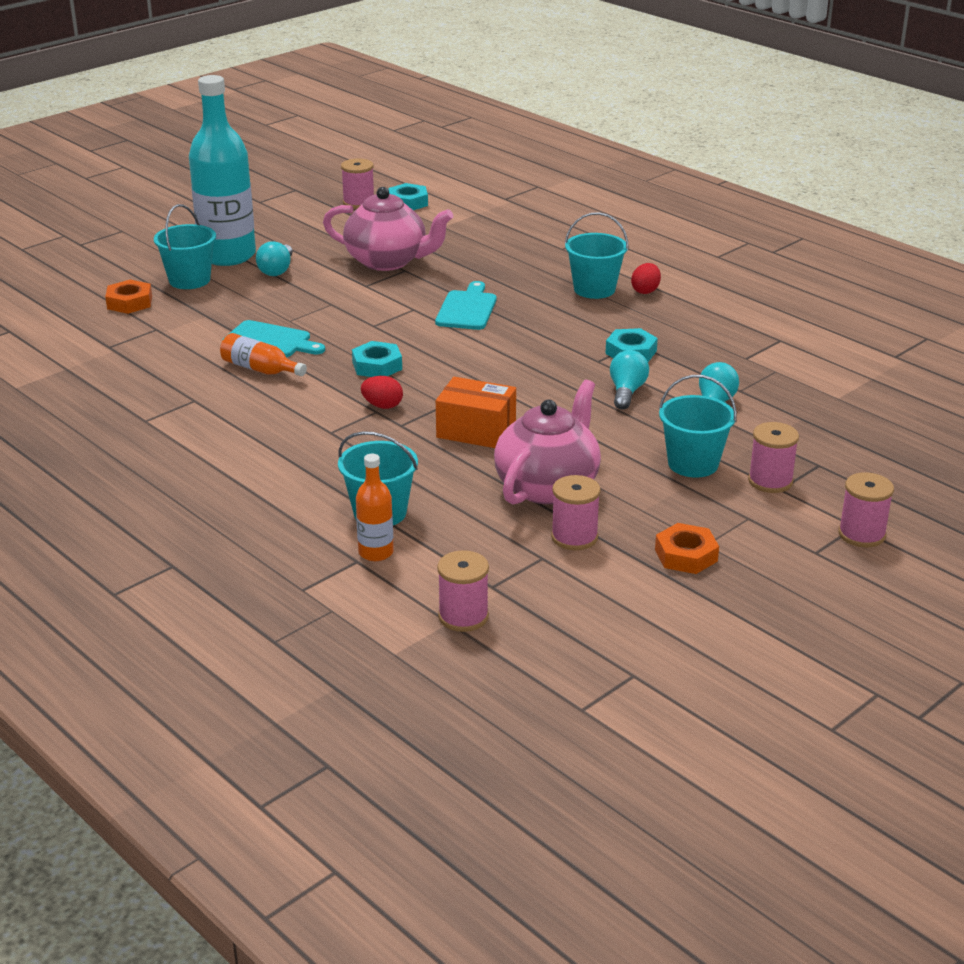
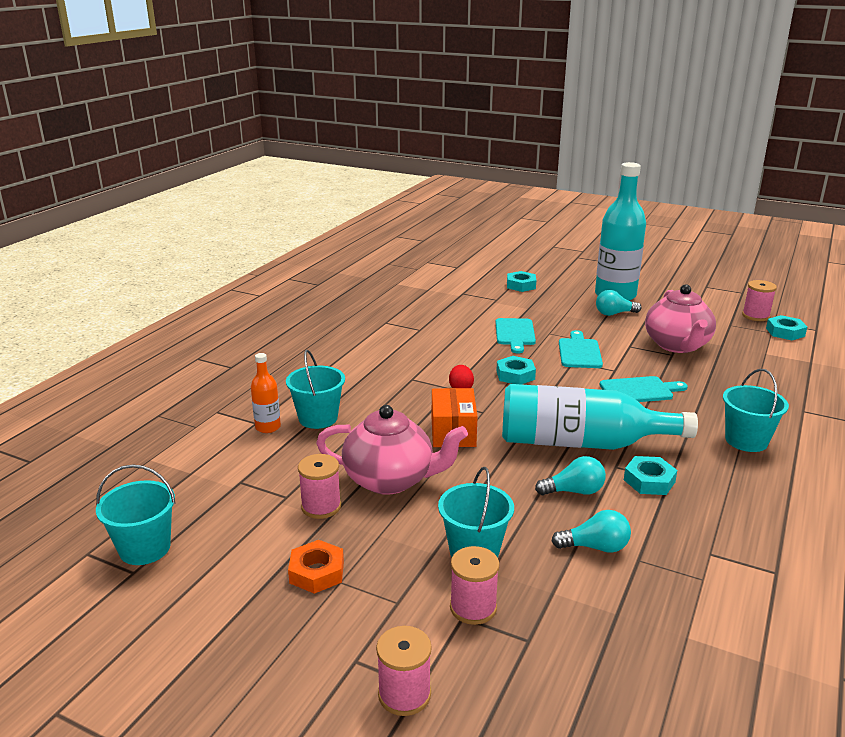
camera: 70 degrees right, 5 degrees down
(129, 302) = (521, 285): orange nut -> turquoise nut
(189, 280) = (568, 293): turquoise bucket -> turquoise bucket (145, 548)
(260, 369) = (474, 339): orange bottle -> none
(354, 316) = (579, 352): none -> turquoise cutting board
(463, 616) = (198, 477): pink spool -> none
(545, 366) = (580, 442): none -> turquoise bottle
(645, 291) = (778, 468): red egg -> none

